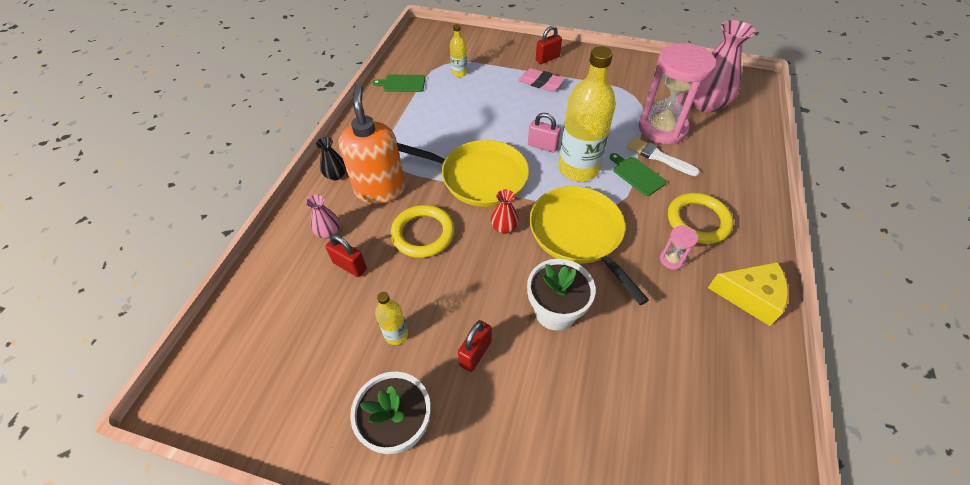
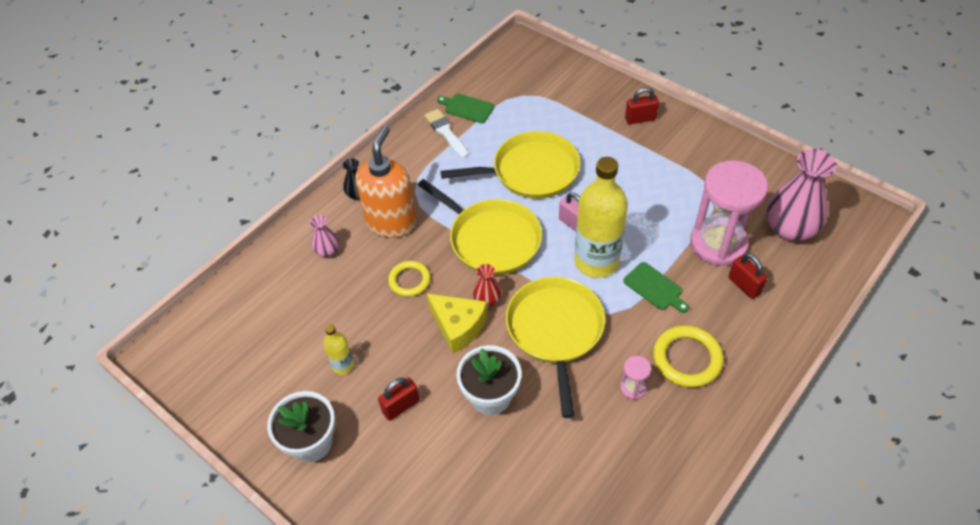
camera: 25 degrees right, 0 degrees up
(350, 266) = (332, 289): red padlock -> red padlock (744, 286)
(423, 234) = (409, 280): yellow ring -> yellow ring, size x0.66
(459, 73) = (533, 111): yellow bottle -> none
(483, 116) = (530, 171): none -> yellow pan
(541, 83) = (615, 148): pink eraser -> none
(637, 174) = (655, 288): green cutting board -> green cutting board turned 150 degrees clockwise
(659, 157) = (692, 276): white brush -> white brush (446, 132)
(750, 296) = (688, 451): yellow cheese -> yellow cheese (458, 326)

